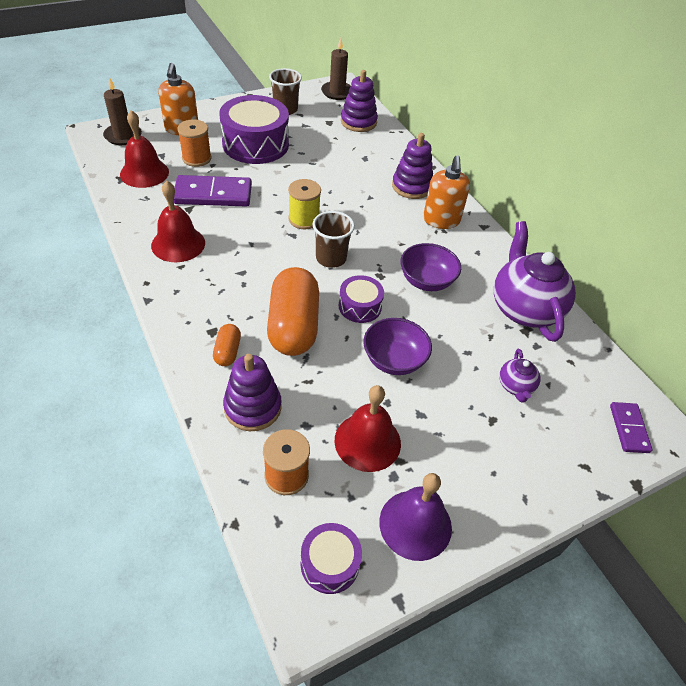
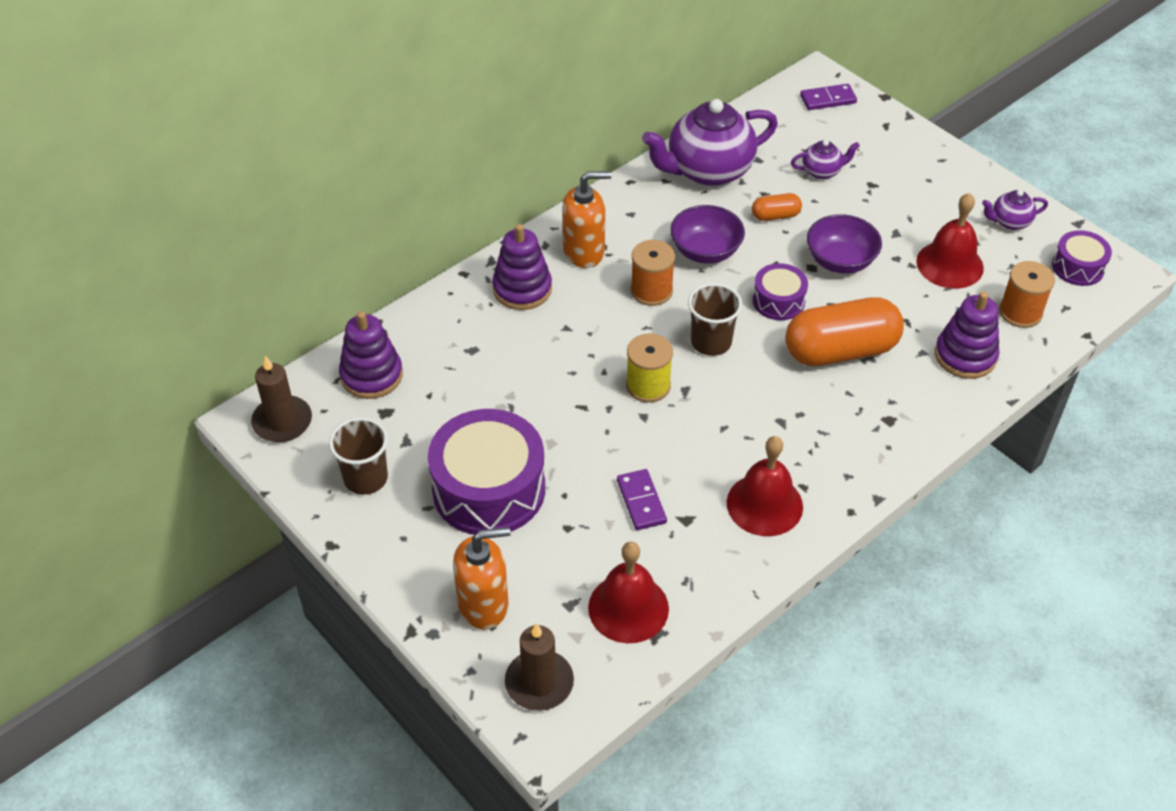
camera: 100 degrees left, 0 degrees up
(196, 158) = (560, 553): orange spool -> orange spool (651, 291)
(213, 194) = (641, 501): purple domino -> purple domino, size x0.57
(227, 352) = (909, 397): orange capsule -> orange capsule (775, 216)
(415, 524) = (1009, 222): purple bell -> purple teapot

